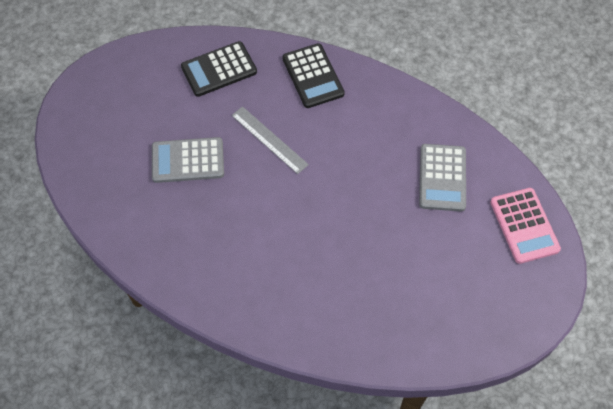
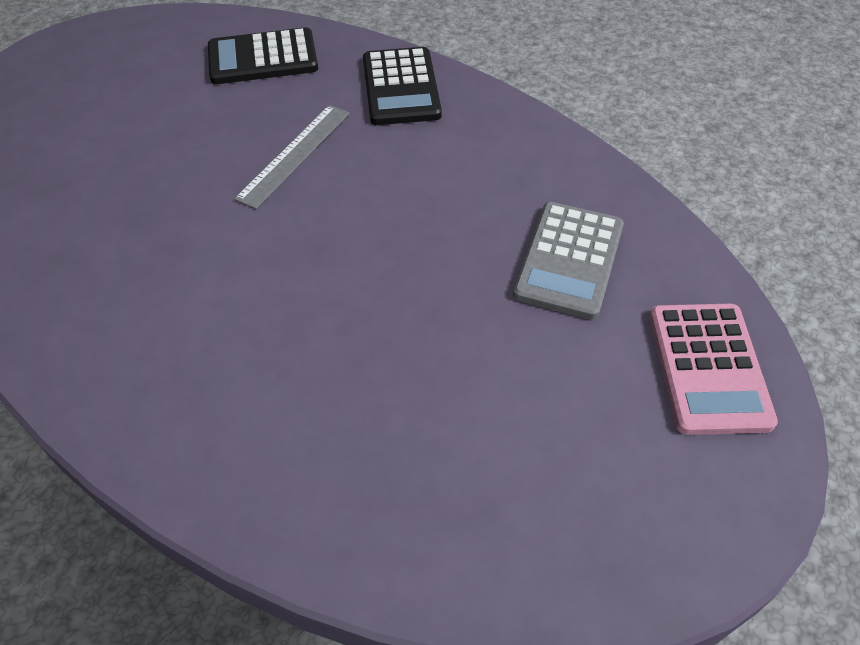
camera: 15 degrees right, 10 degrees down
(188, 160) = (153, 159): grey calculator -> none
(269, 139) = (295, 154): grey ruler -> grey ruler turned 60 degrees clockwise

